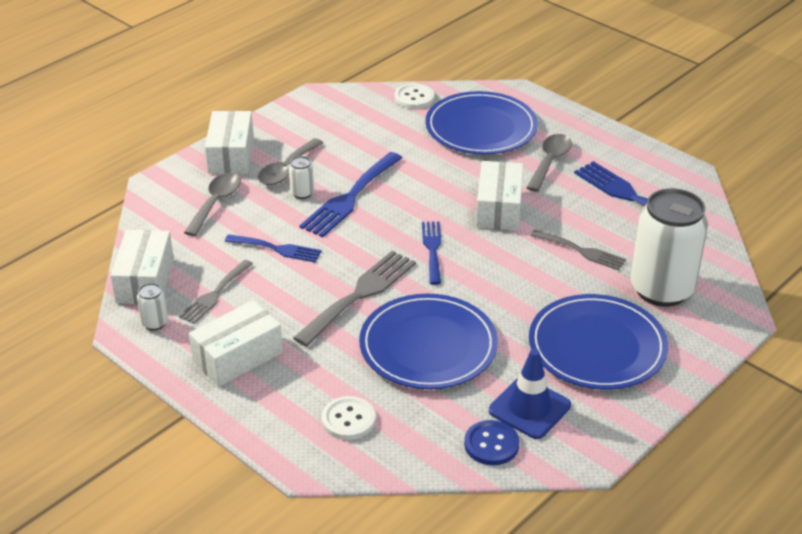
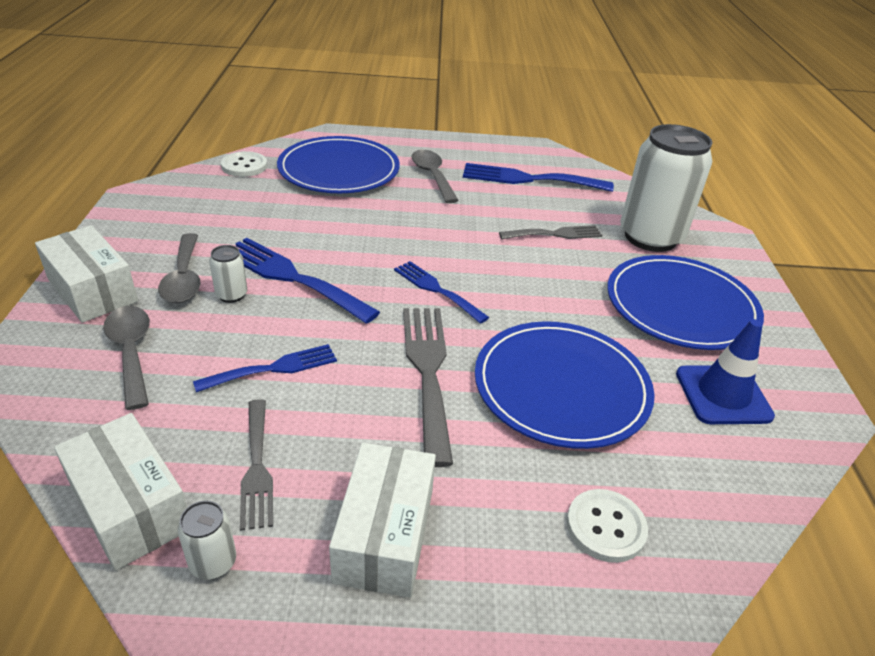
camera: 45 degrees left, 0 degrees up
(350, 198) = (291, 277): blue fork -> blue fork turned 135 degrees clockwise
(491, 444) = (752, 454): blue button -> none
(499, 208) = (444, 228): white box -> none

